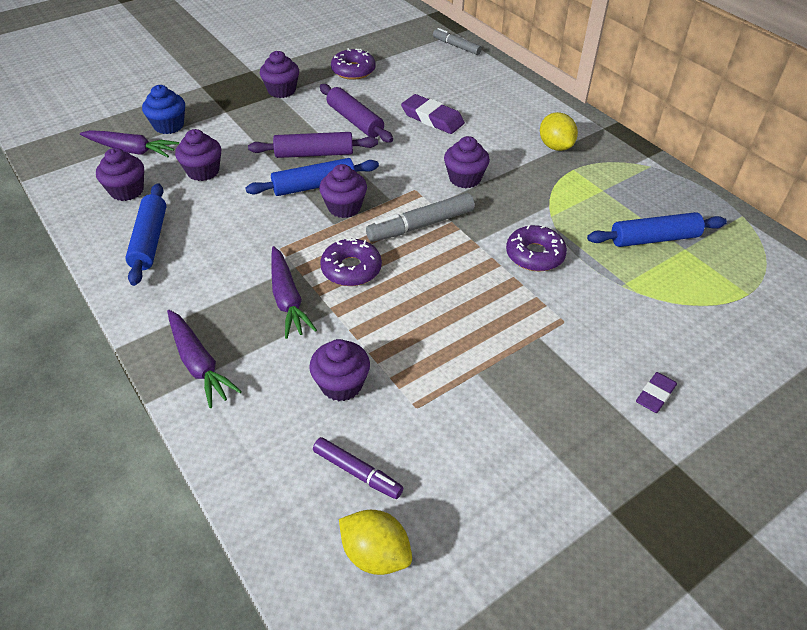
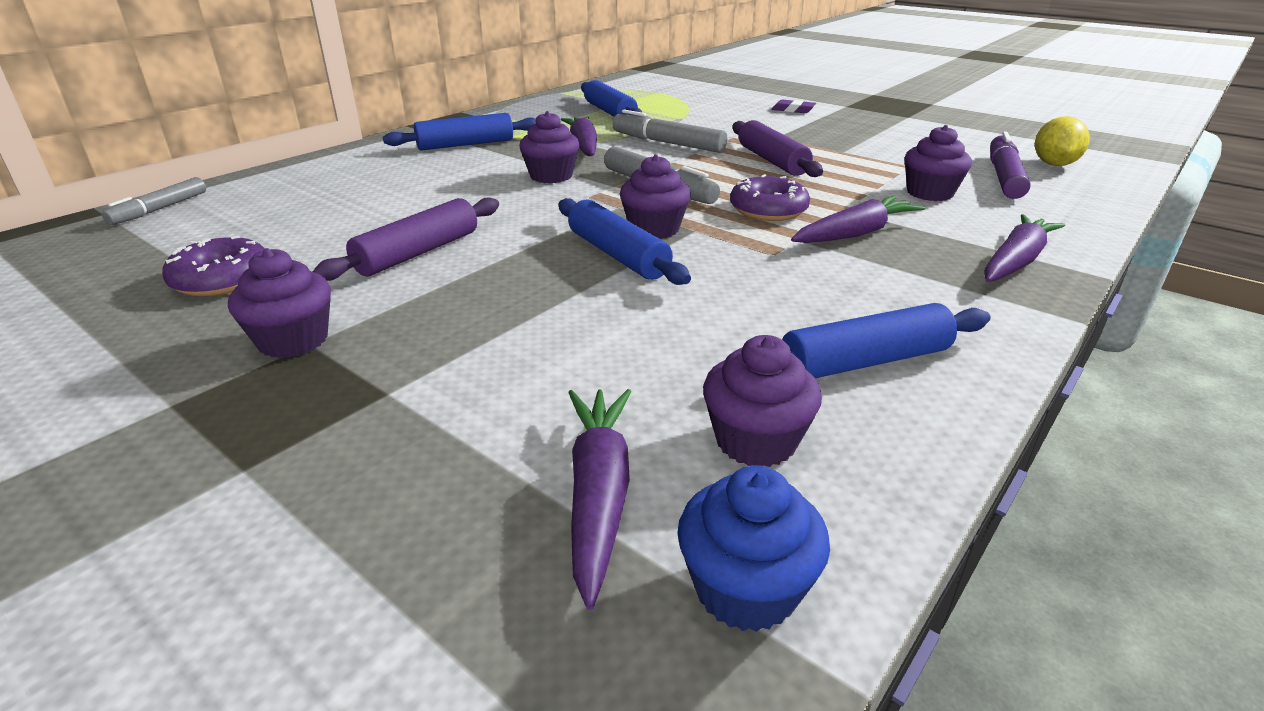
camera: 105 degrees left, 15 degrees down
(169, 126) = (465, 465): blue cupcake -> blue cupcake (745, 589)
(203, 171) = (632, 361): purple cupcake -> none
(314, 154) = (529, 269): purple rolling pin -> purple rolling pin (772, 161)
(357, 472) = (1003, 177): purple marker -> purple marker, size x1.53
(432, 118) = (406, 204): purple eraser -> none
(535, 255) = (667, 143): purple donut -> grey marker
(539, 204) = (583, 145): none -> purple carrot
(555, 146) = (465, 144): yellow lemon -> blue rolling pin

